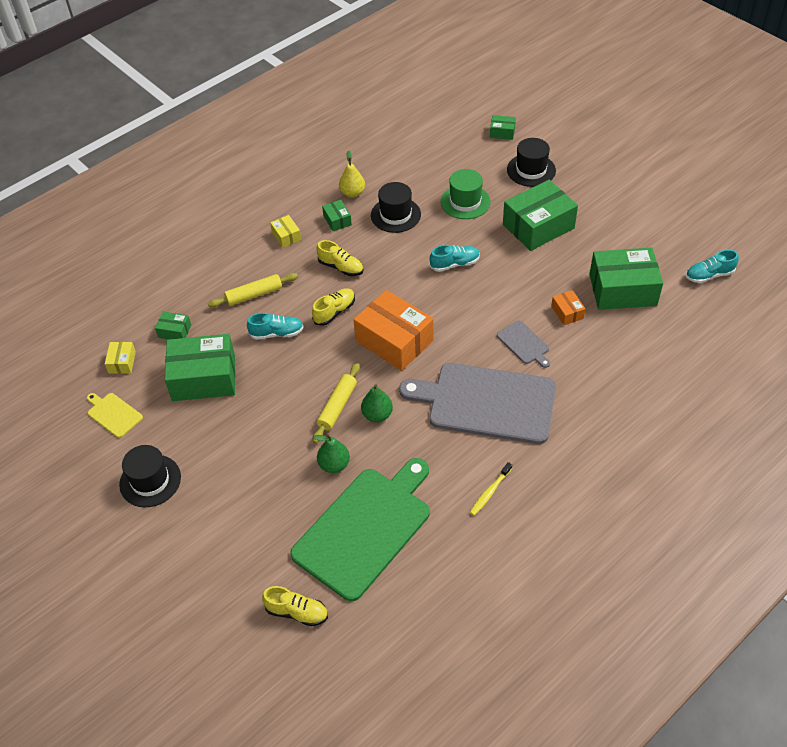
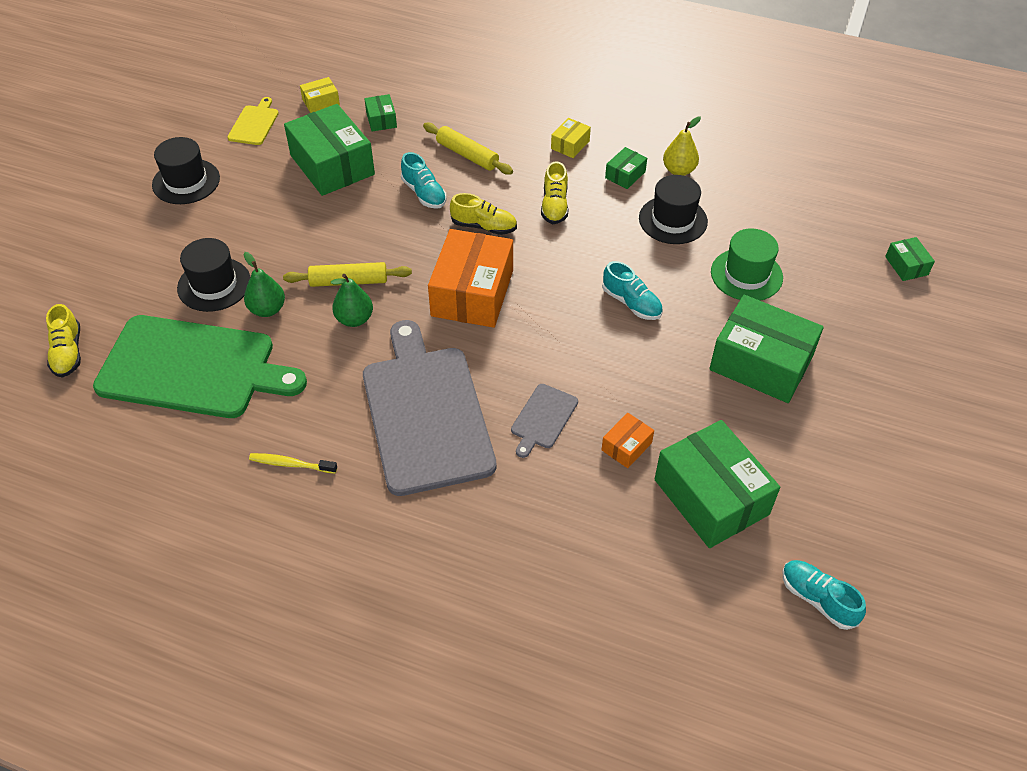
camera: 60 degrees right, 0 degrees up
(531, 170) = (861, 320): black hat -> black hat (214, 284)

